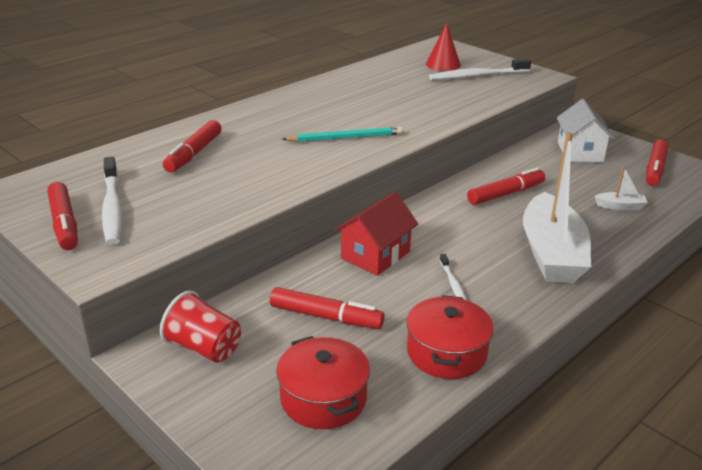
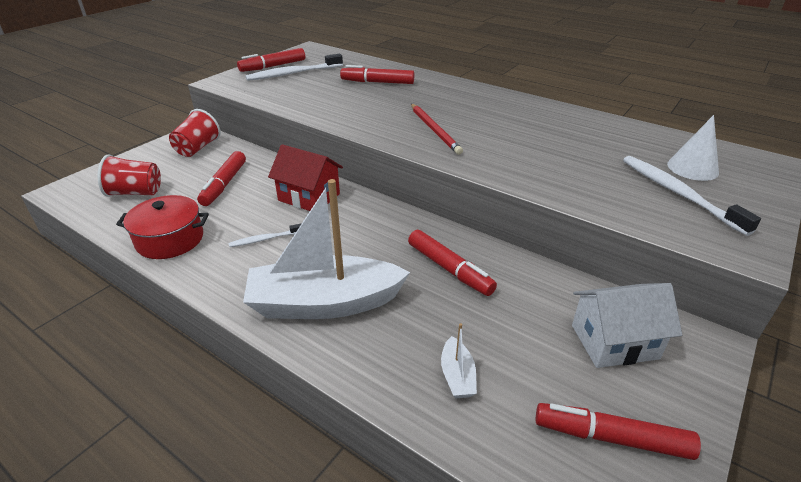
camera: 80 degrees right, 5 degrees up
(323, 398) = (135, 193): red pot -> red cup
(345, 138) = (434, 130): turquoise pencil -> red pencil
(443, 64) = (692, 168): red cone -> white cone

